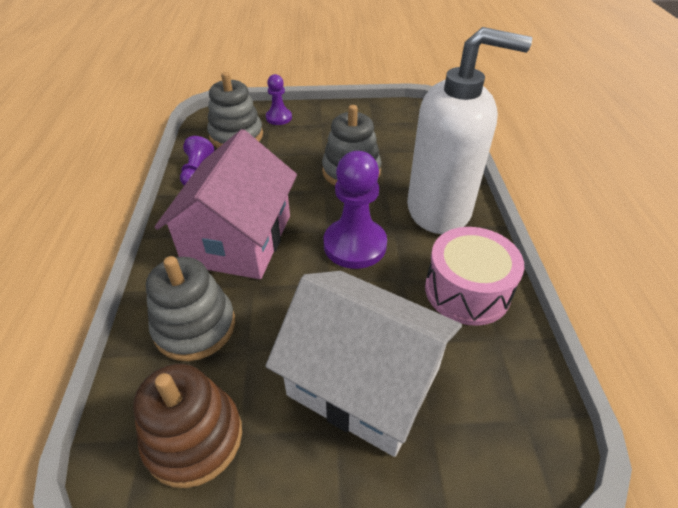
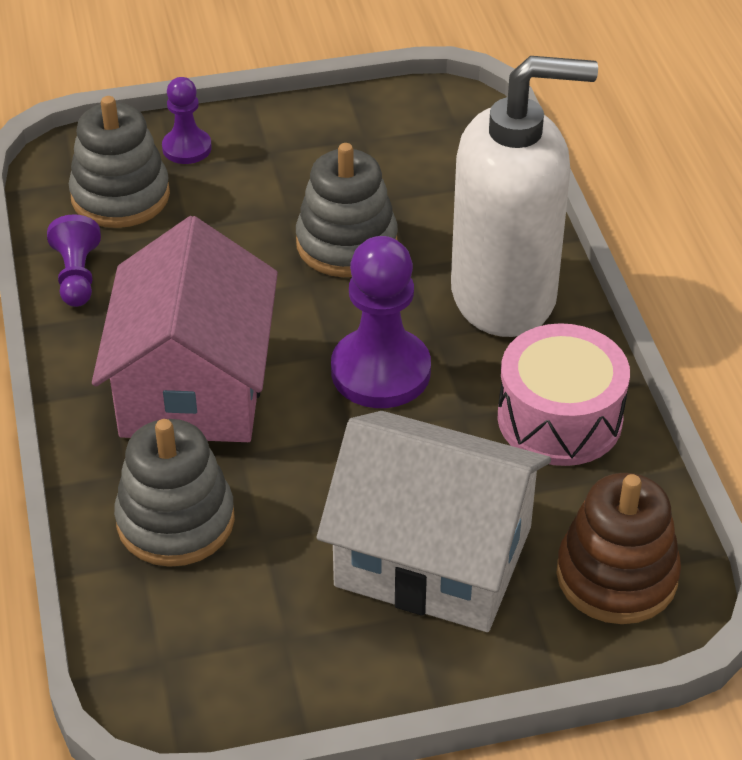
camera: 10 degrees left, 0 degrees up
(194, 438) = (228, 650): brown stacking toy -> brown stacking toy (616, 576)

